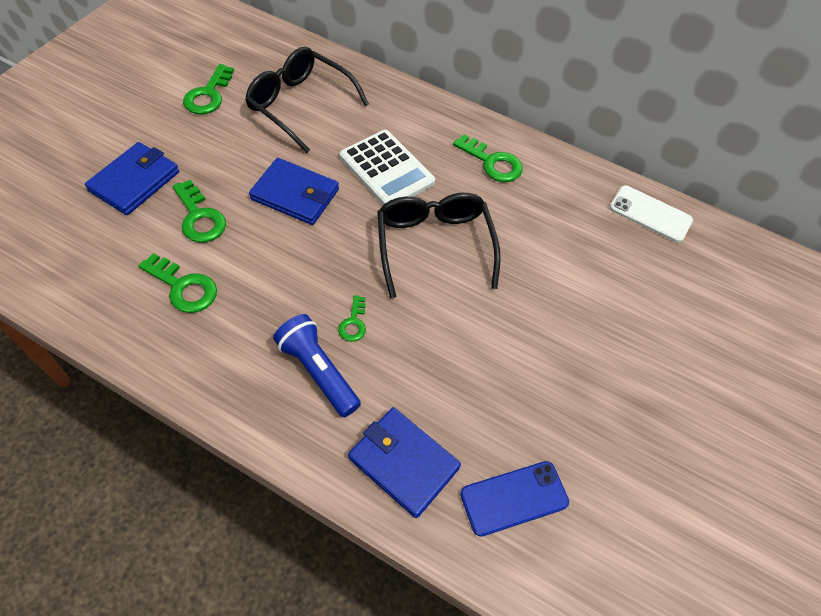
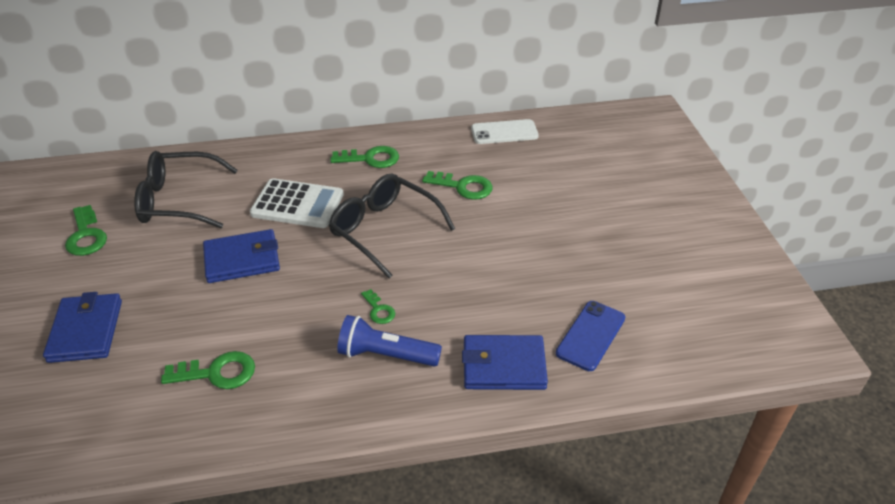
camera: 35 degrees left, 15 degrees down
(200, 217) = (177, 320): green key -> green key (463, 187)

